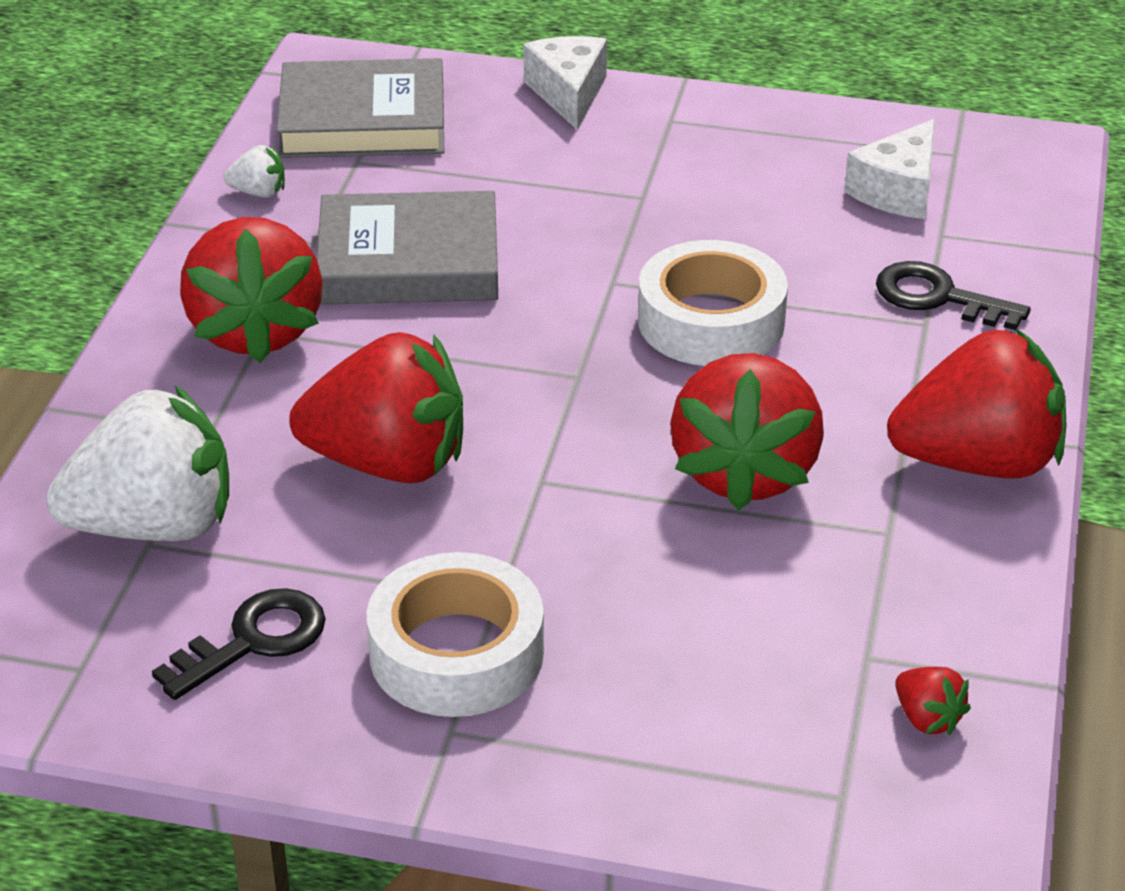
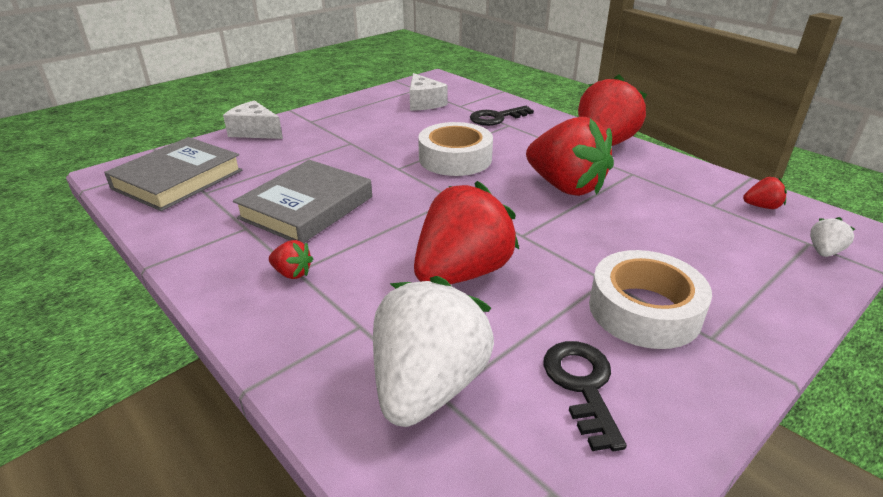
camera: 55 degrees left, 5 degrees down
(256, 331) = (292, 273): red strawberry -> red strawberry, size x0.41
(259, 192) = (177, 227): white strawberry -> white strawberry (824, 252)

